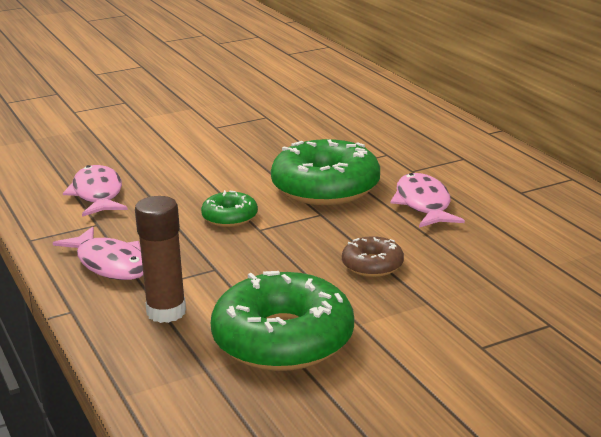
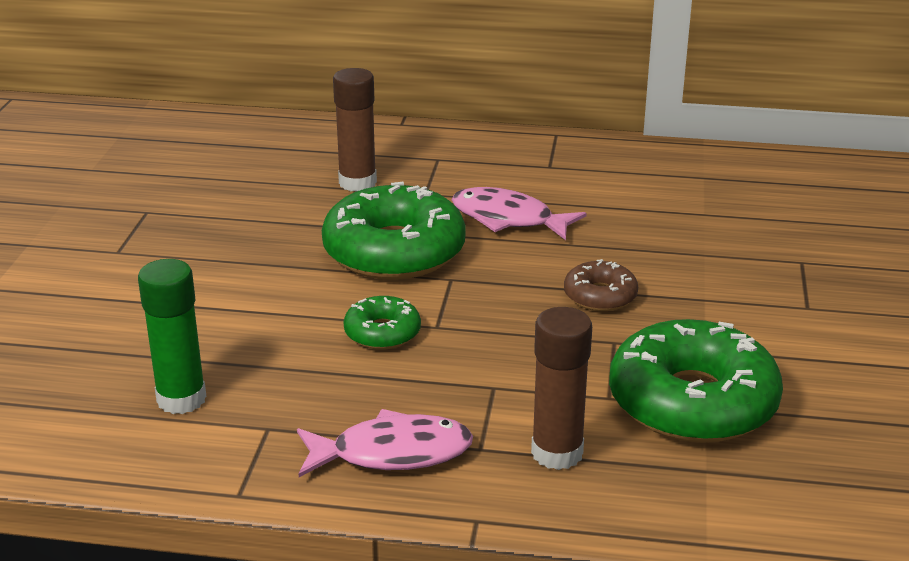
camera: 55 degrees left, 5 degrees up
(97, 194) = (181, 399): pink fish -> green glue stick
(390, 149) = (357, 183): none -> brown glue stick

